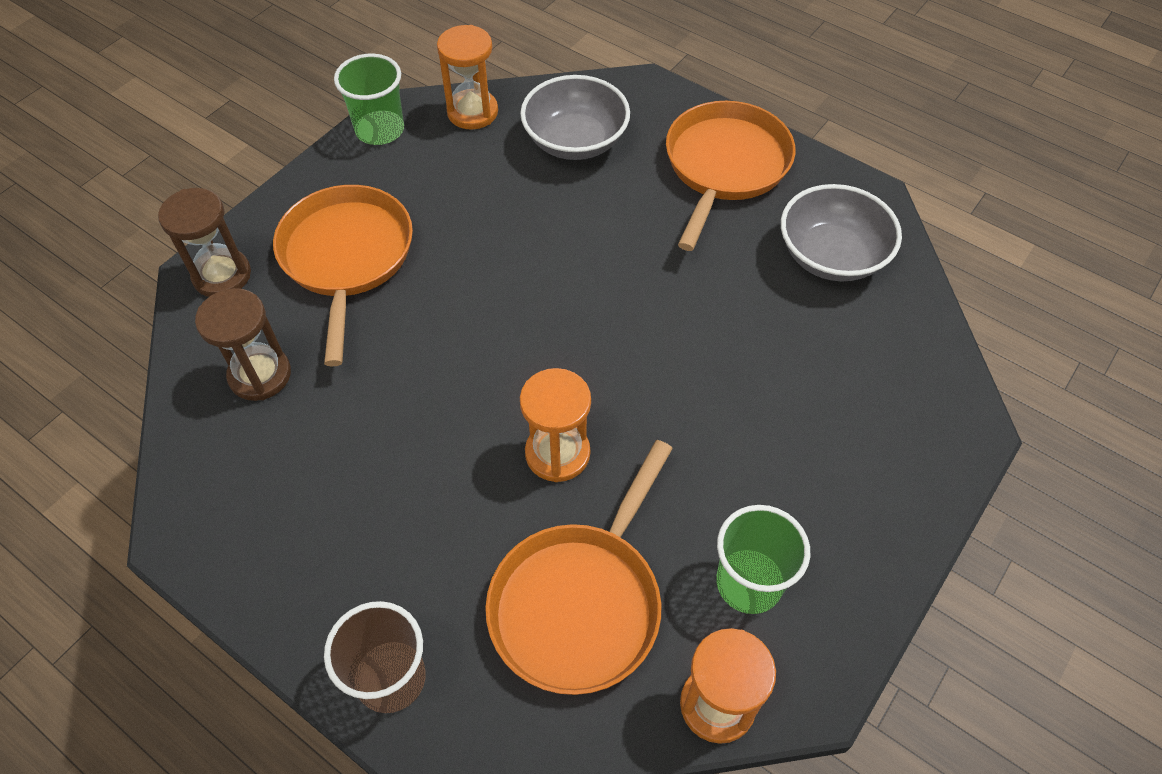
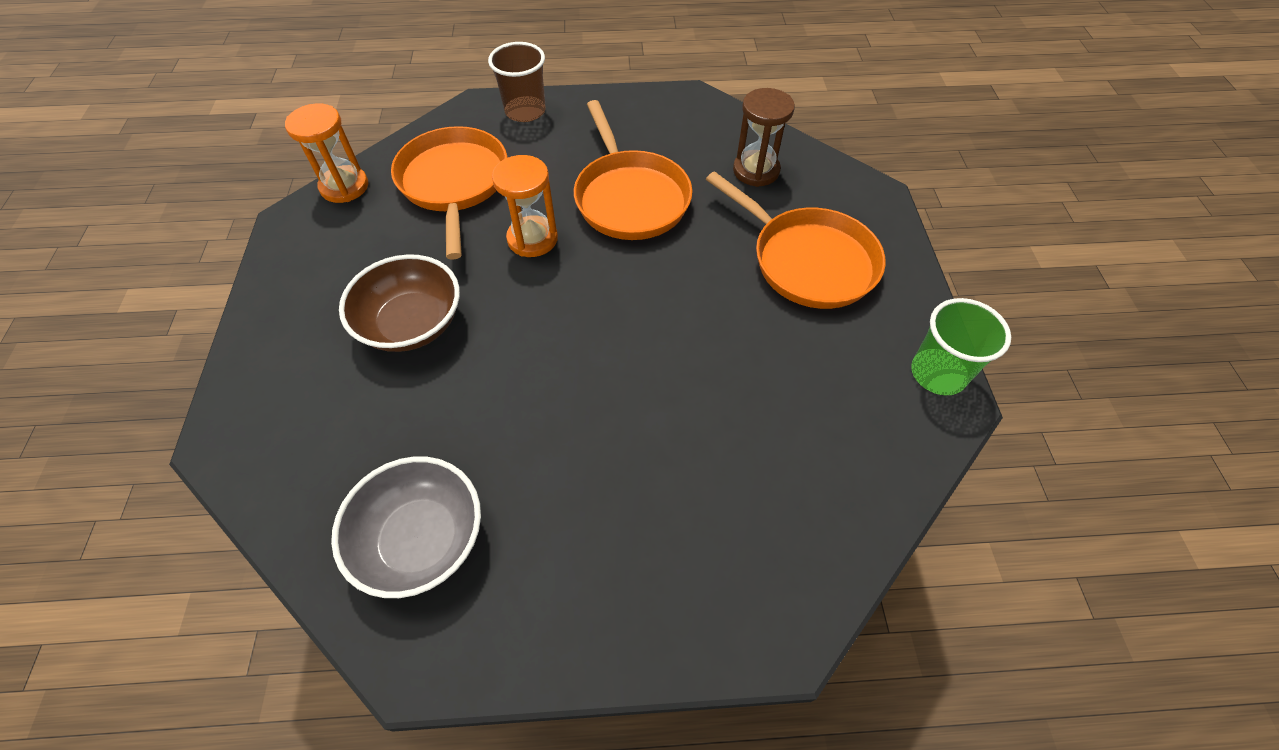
camera: 140 degrees right, 0 degrees up
(222, 275) = (862, 201): brown hourglass -> none
(472, 112) = (897, 453): orange hourglass -> none
(575, 141) = (773, 494): grey bowl -> none
(725, 166) = (602, 578): orange pan -> orange pan (630, 197)
(743, 435) = (412, 323): none -> brown bowl
(749, 583) = (356, 245): green cup -> none

